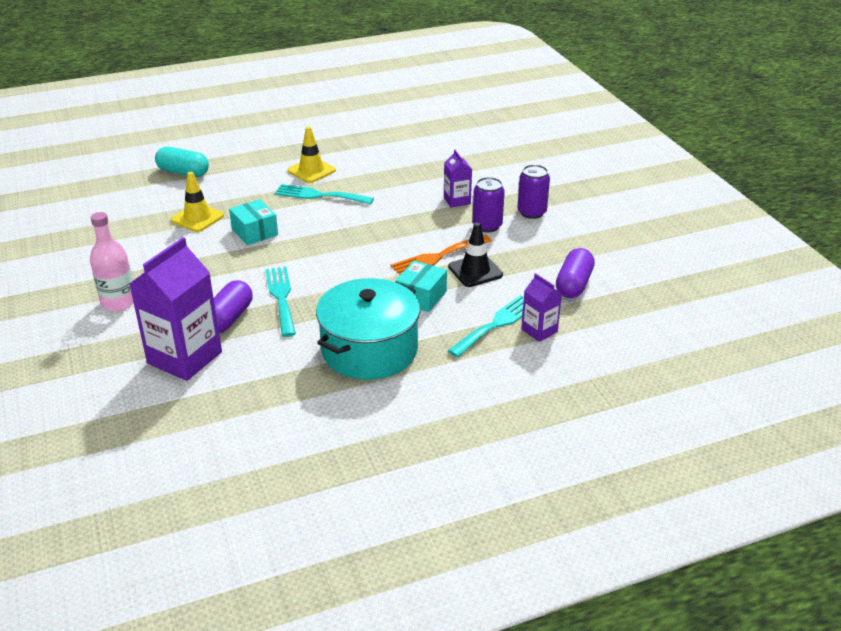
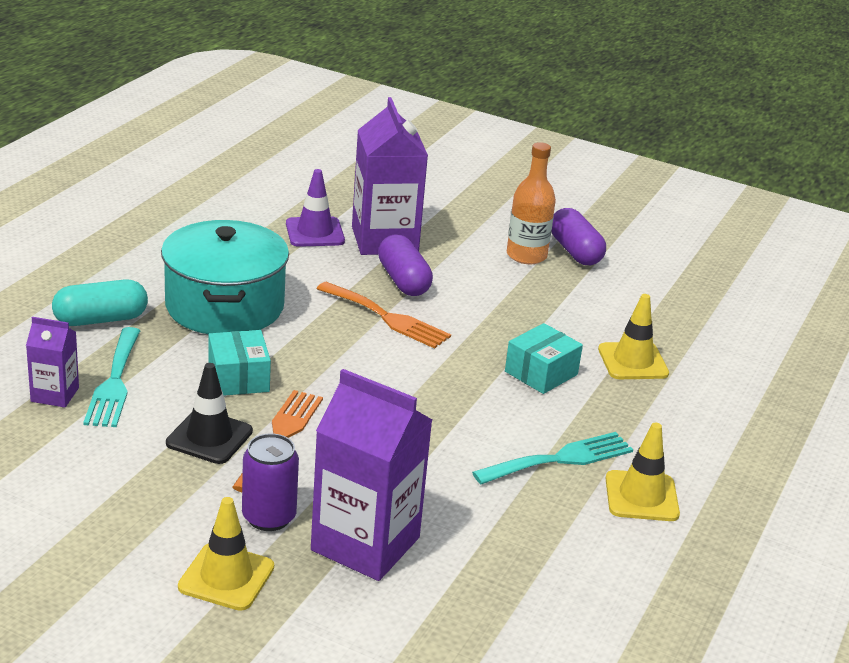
camera: 135 degrees right, 5 degrees down
(118, 302) = (526, 255): pink bottle -> orange bottle
(183, 172) = (777, 412): turquoise capsule -> turquoise capsule (101, 319)
(221, 388) = (315, 232): none -> purple traffic cone
(255, 232) = (541, 373): turquoise box -> turquoise box turned 60 degrees counterclockwise
(281, 297) = (387, 317): turquoise fork -> orange fork
(457, 201) = (365, 544): purple carton -> purple carton, size x1.97
(531, 212) = (226, 577): purple can -> yellow traffic cone
(574, 284) = (56, 474): purple capsule -> purple capsule (575, 251)

